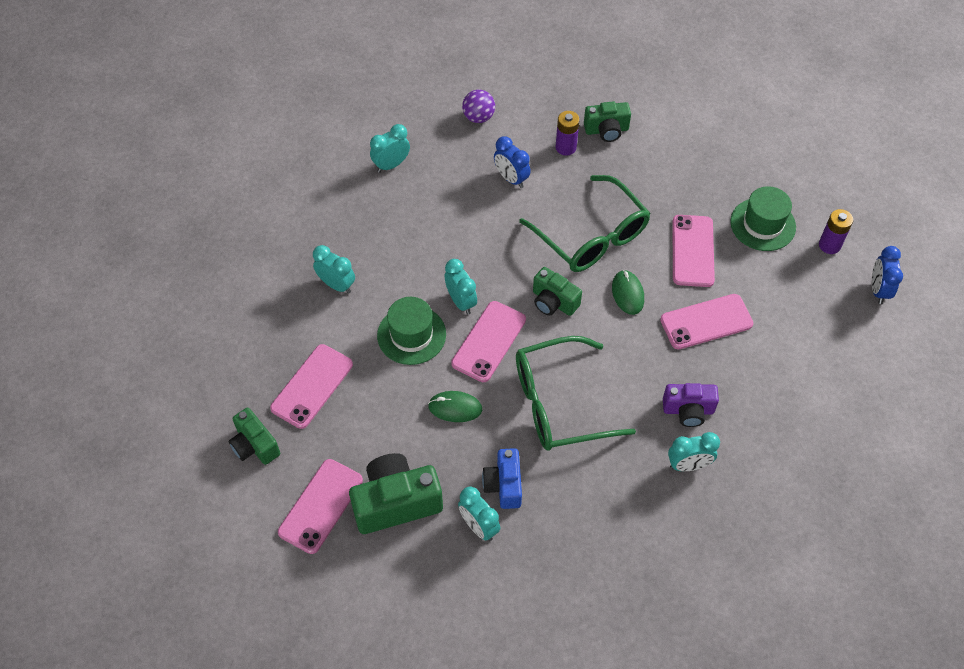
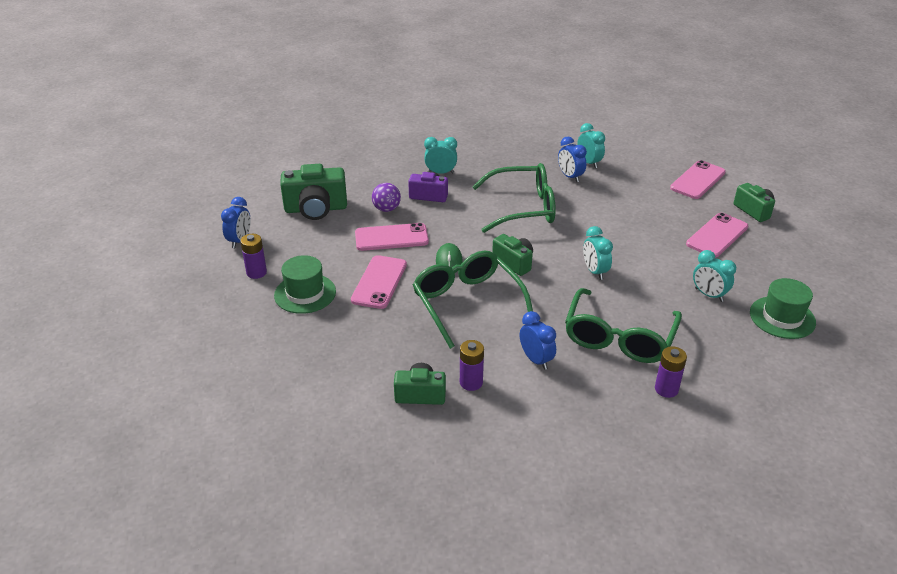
camera: 170 degrees left, 20 degrees down
(391, 165) = (666, 389): turquoise clock -> purple battery
(396, 502) = (645, 177): green camera -> green camera (316, 209)
(411, 335) = (638, 256): green hat -> green hat (782, 317)
(434, 214) = (619, 338): none -> green glasses
(455, 408) = (602, 213): green mouse -> none
(478, 117) = (565, 428): purple ball -> purple ball (386, 209)
(489, 341) = (573, 245): pink phone -> none
(504, 485) = (570, 177): blue camera -> blue clock

